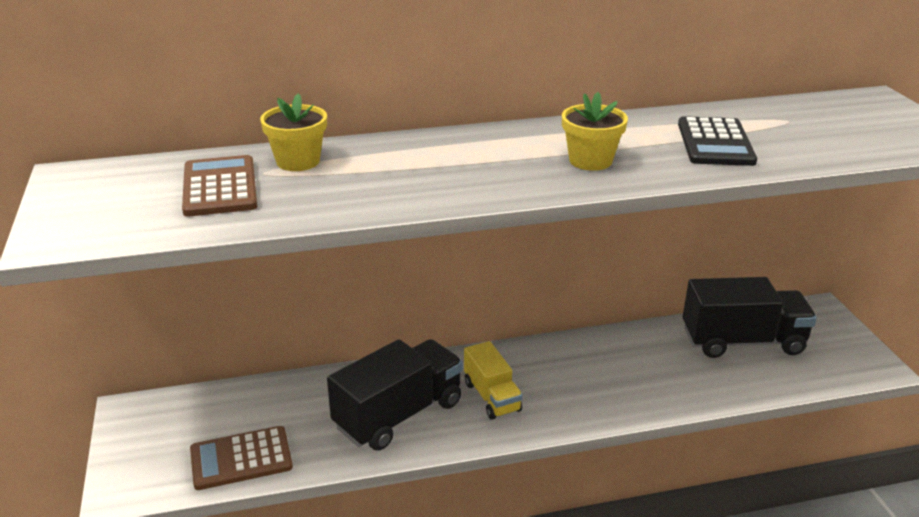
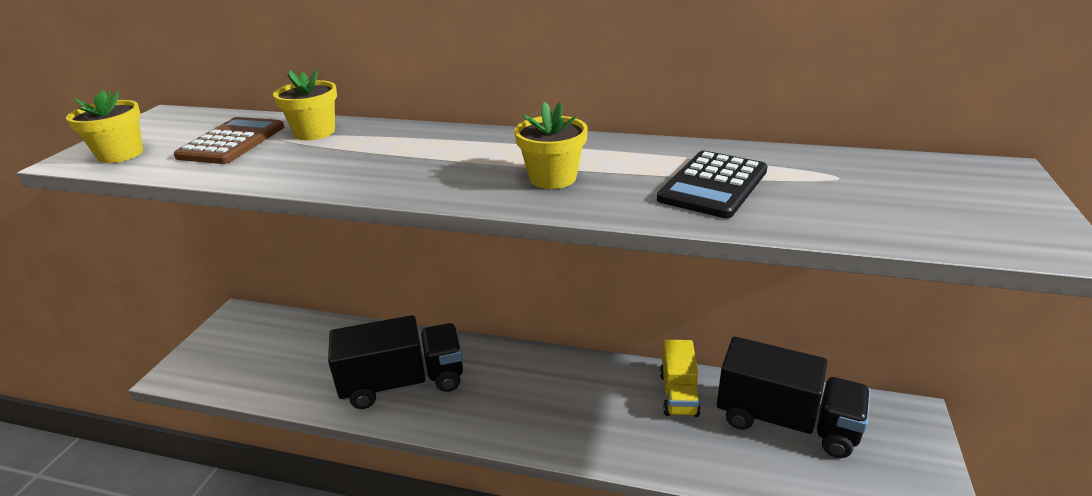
camera: 30 degrees right, 0 degrees up
(104, 224) = (120, 154): none -> yellow flower pot
(241, 458) = (265, 378): brown calculator -> none
(491, 397) = (490, 393): yellow truck -> yellow truck (678, 394)

